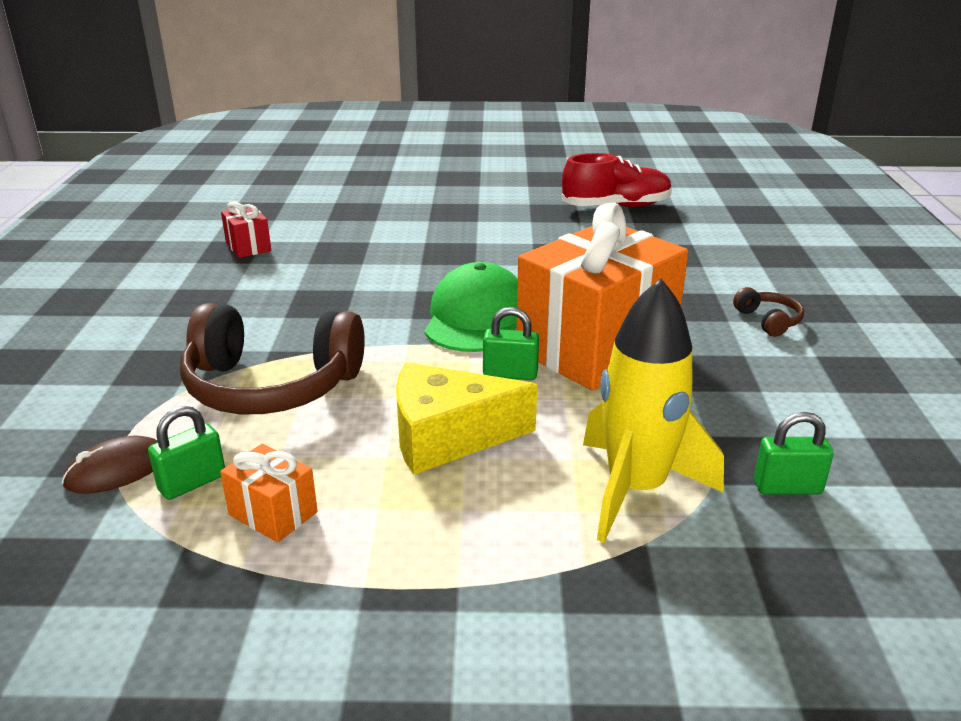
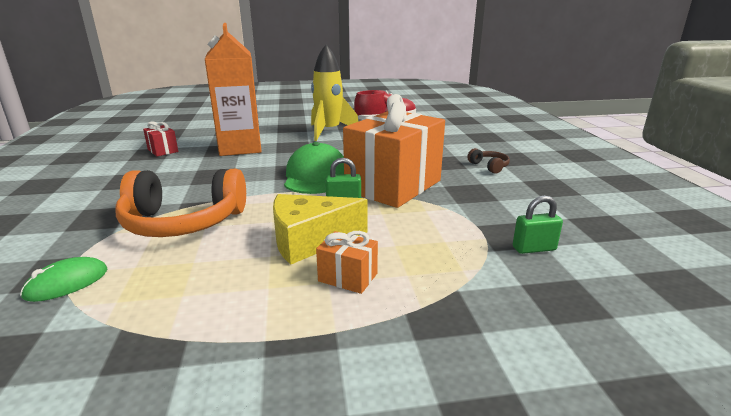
camera: 10 degrees left, 5 degrees down
(117, 470) = (67, 283): brown mouse -> green mouse
(192, 483) = (127, 285): green padlock -> none
(271, 386) = (183, 222): brown headphones -> orange headphones
(273, 513) = (190, 299): orange gift -> orange gift (348, 277)
(366, 250) = (240, 148): none -> orange carton
(635, 489) = (441, 259): yellow rocket -> yellow rocket (329, 132)

